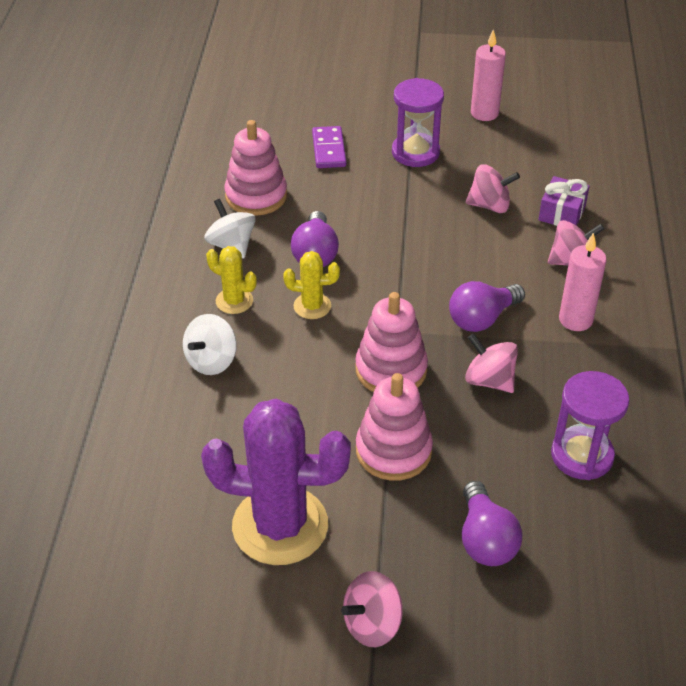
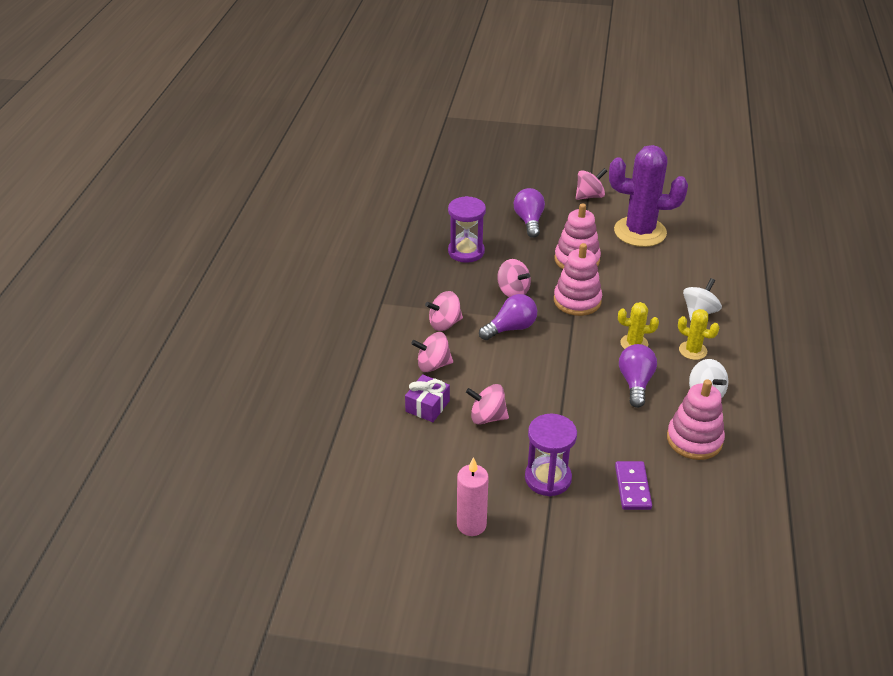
camera: 175 degrees left, 5 degrees down
(575, 320) = (444, 324): pink candle -> pink spinning top

